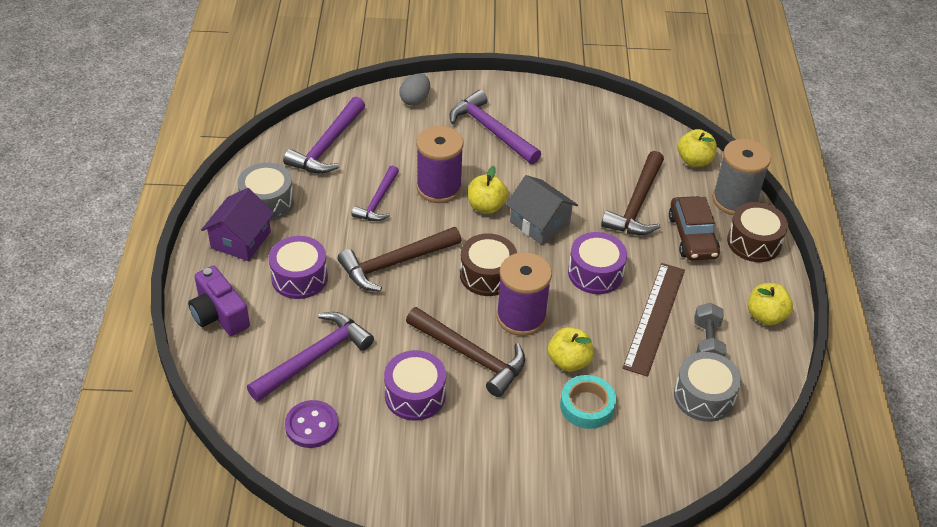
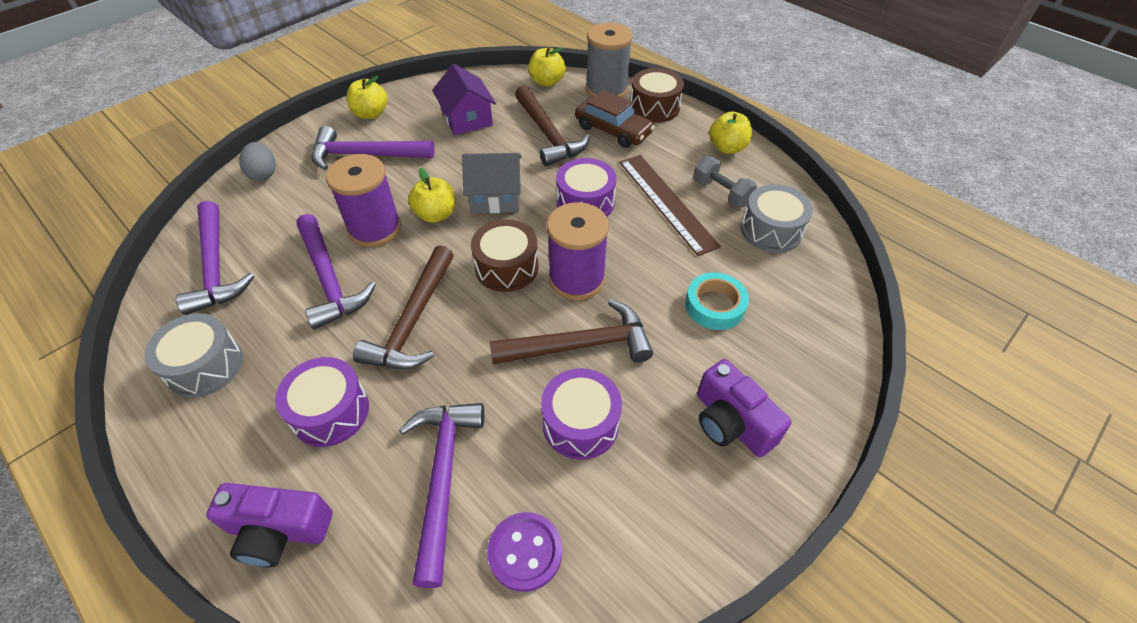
camera: 45 degrees left, 5 degrees up
(241, 240) = (215, 428): purple house -> purple house (467, 118)
(378, 201) = (329, 280): purple hammer -> purple hammer, size x1.53
(499, 471) = (731, 422): none -> purple camera
(569, 361) = (656, 283): yellow apple -> yellow apple (371, 114)

